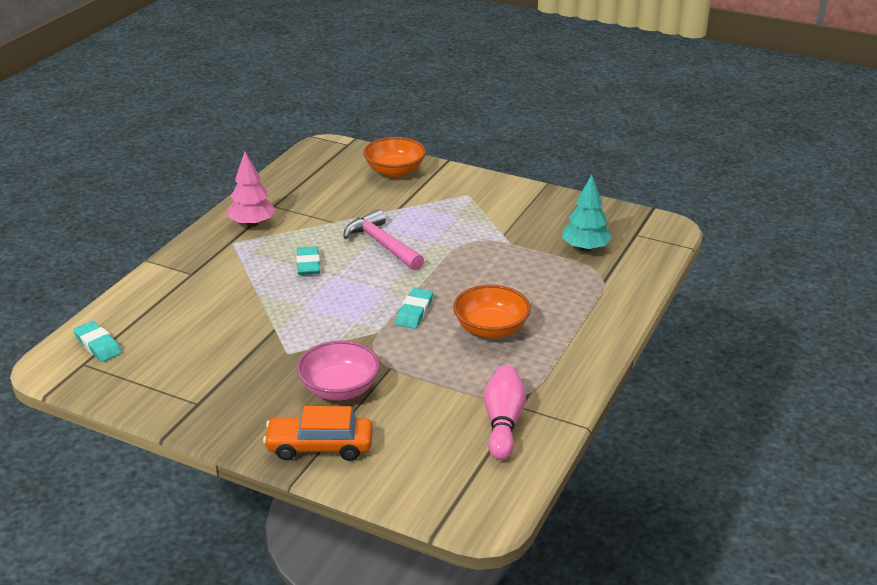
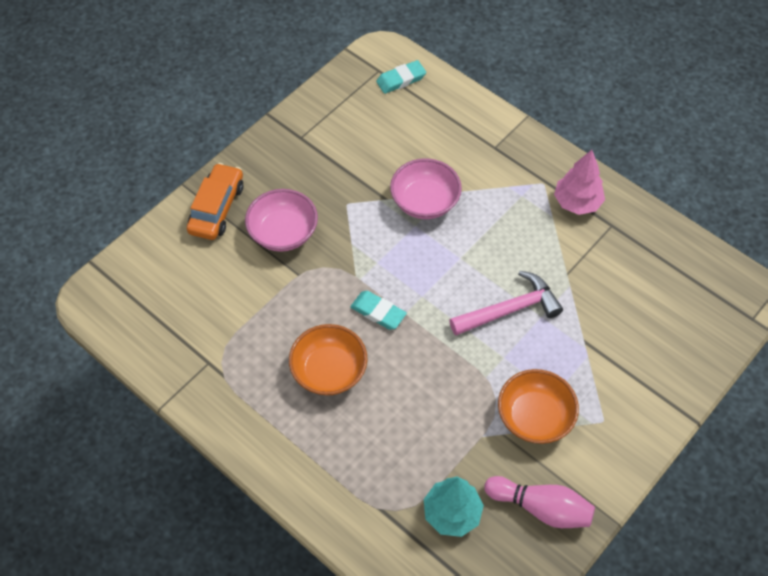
camera: 105 degrees right, 25 degrees up
(272, 304) = (425, 202): none -> pink bowl
(308, 264) = (487, 239): turquoise eraser -> none
(395, 171) = (673, 355): orange bowl -> orange bowl (534, 417)
(503, 423) = (192, 343): pink bowling pin -> pink bowling pin (541, 507)

